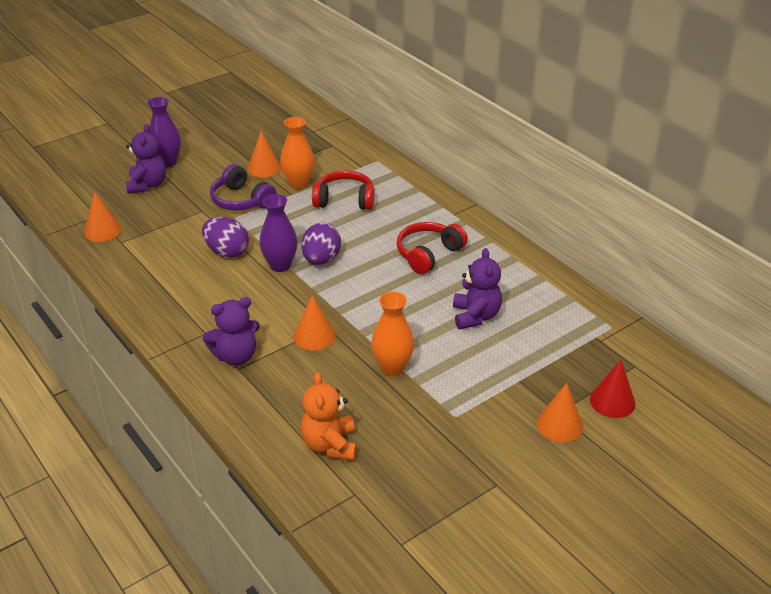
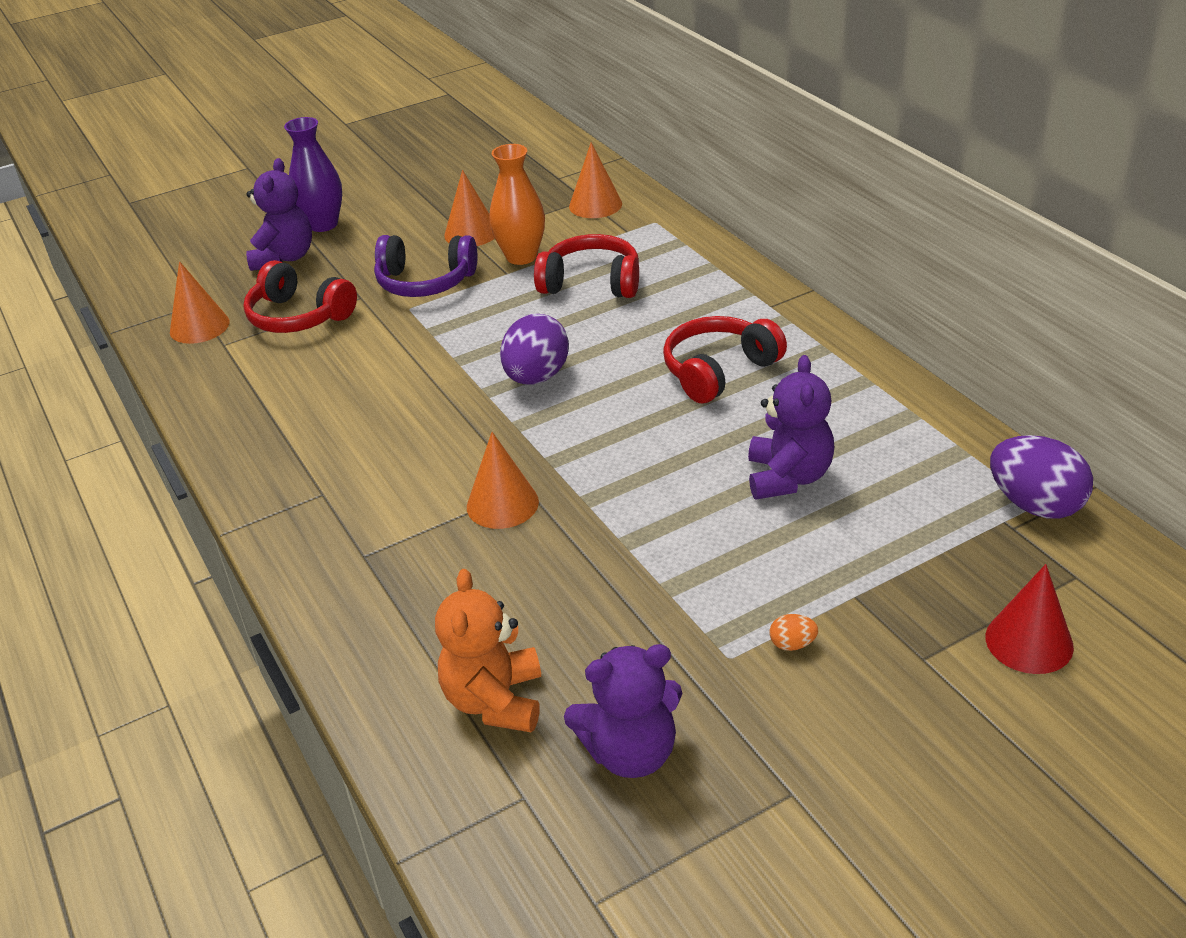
camera: 10 degrees right, 0 degrees up
(165, 223) = (299, 316): none -> red headphones
(227, 252) = (385, 362): purple egg -> purple egg (1035, 505)
(236, 356) = (364, 534): purple teddy bear -> purple teddy bear (631, 752)
(241, 200) = (425, 282): purple headphones -> purple headphones turned 45 degrees counterclockwise
(280, 265) = (467, 385): purple vase -> none
(392, 368) = (628, 564): orange vase -> none
(488, 408) = (792, 644): none -> orange egg
(559, 425) = (924, 683): orange cone -> orange cone (595, 205)

